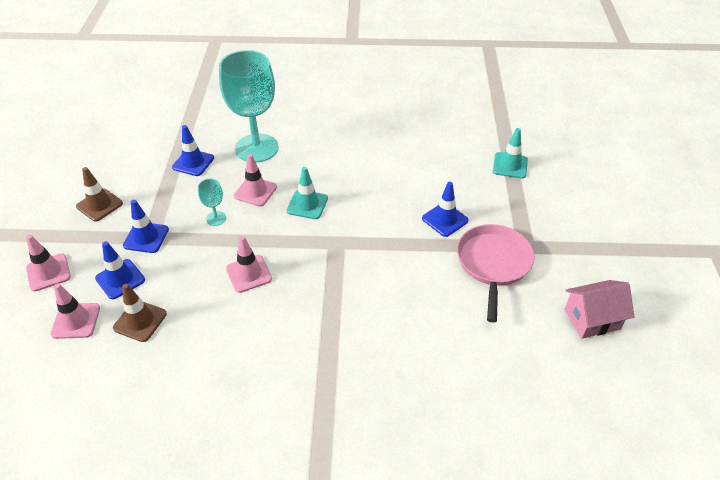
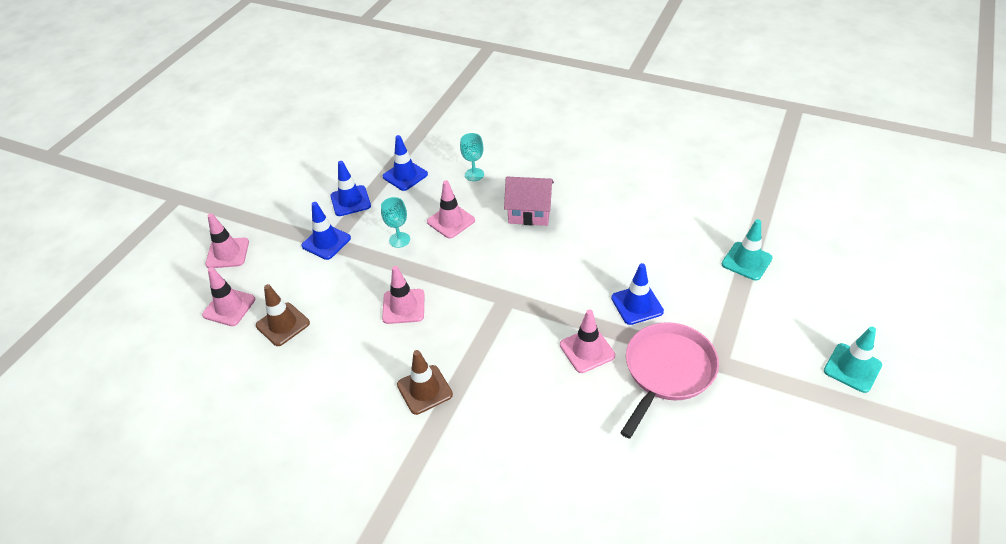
camera: 25 degrees right, 0 degrees up
(99, 205) = (300, 198): brown traffic cone -> brown traffic cone (424, 390)
(120, 279) = (284, 277): blue traffic cone -> blue traffic cone (350, 201)
(257, 148) = (474, 174): turquoise goblet -> turquoise goblet, size x0.41
(307, 204) = (496, 248): turquoise traffic cone -> turquoise traffic cone (852, 368)
(423, 265) = (587, 350): none -> pink traffic cone
(592, 319) = (754, 472): pink house -> pink house (529, 213)

